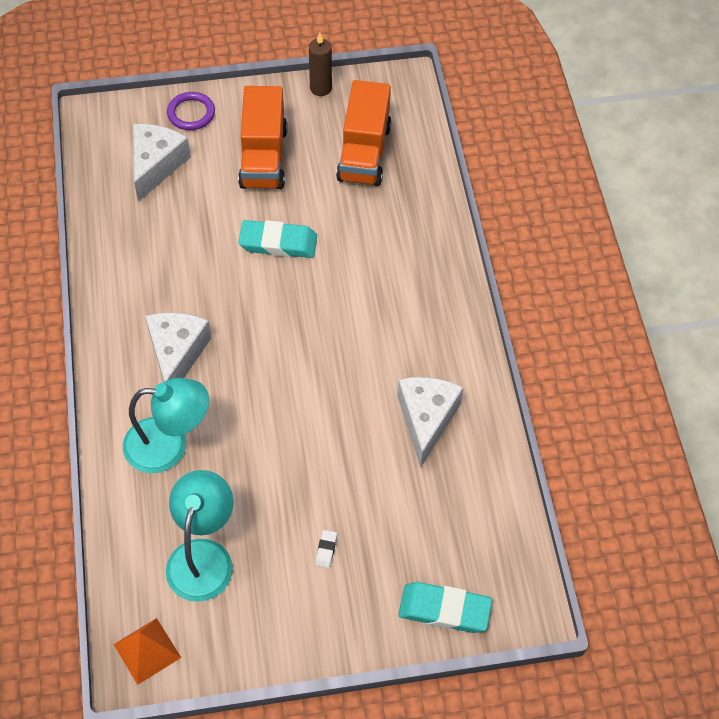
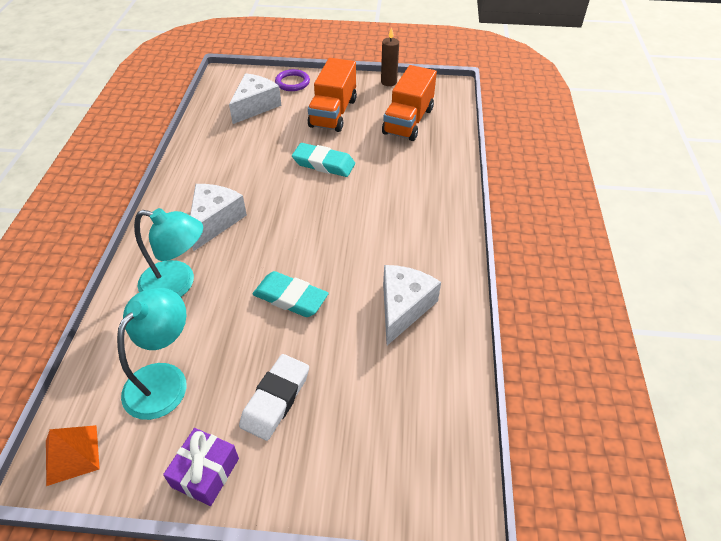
camera: 15 degrees right, 10 degrees down
(285, 636) = (205, 472): none -> purple gift
(326, 550) = (275, 399): white eraser -> white eraser, size x2.34
(444, 610) = (371, 485): turquoise eraser -> turquoise eraser (290, 297)

